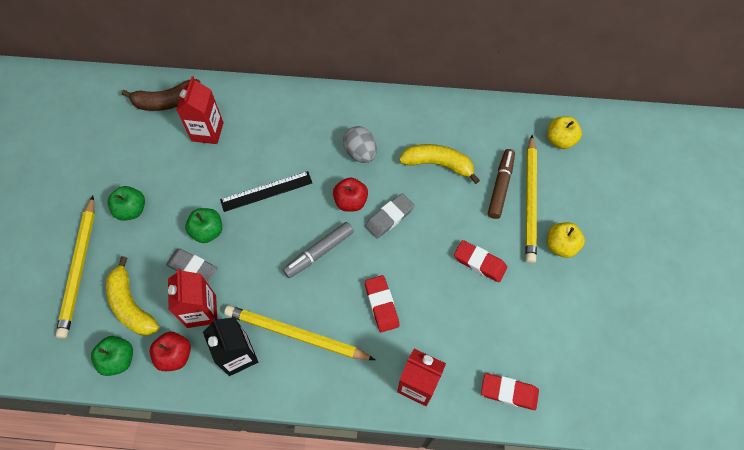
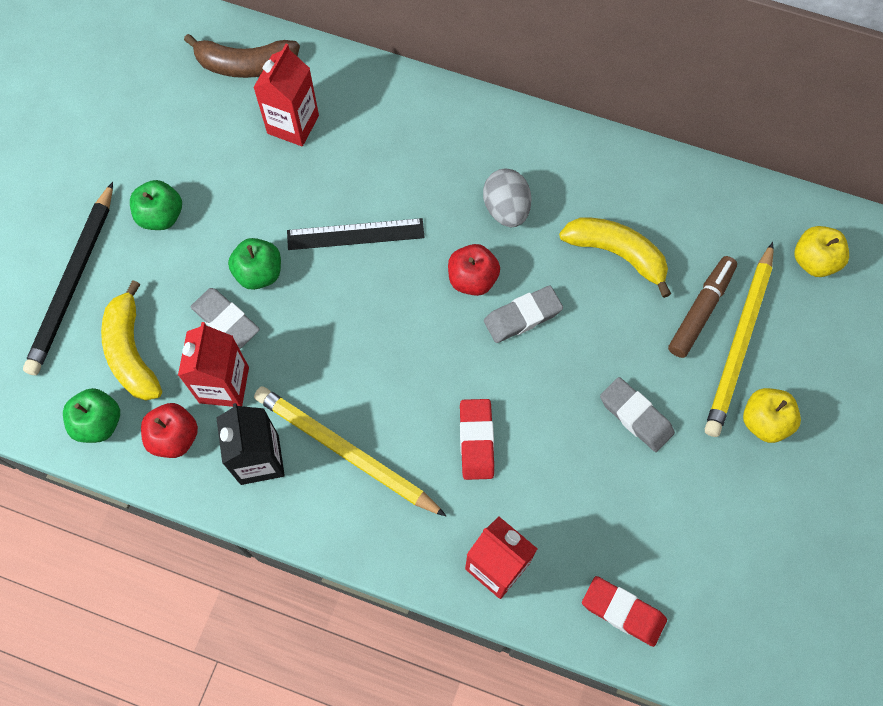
camera: 15 degrees right, 5 degrees up
(79, 268) = (73, 282): yellow pencil -> black pencil
(319, 252) = (407, 343): grey marker -> none
(479, 263) = (635, 416): red eraser -> grey eraser

